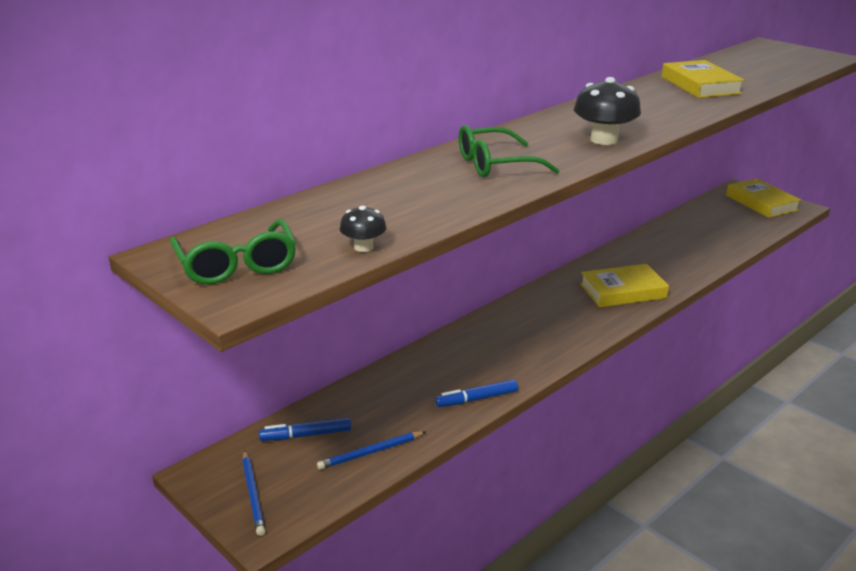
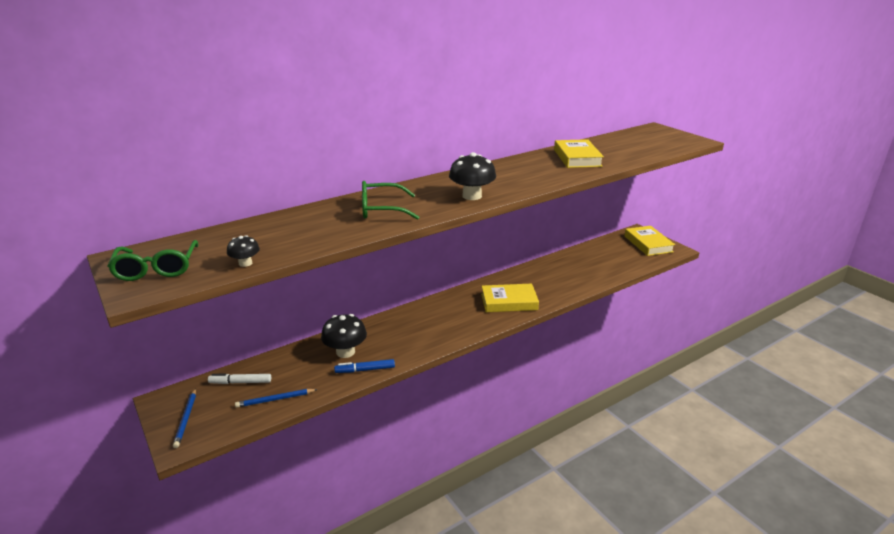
camera: 10 degrees right, 0 degrees up
(306, 435) = (240, 382): blue marker -> white marker
(435, 378) = (345, 352): none -> black mushroom

